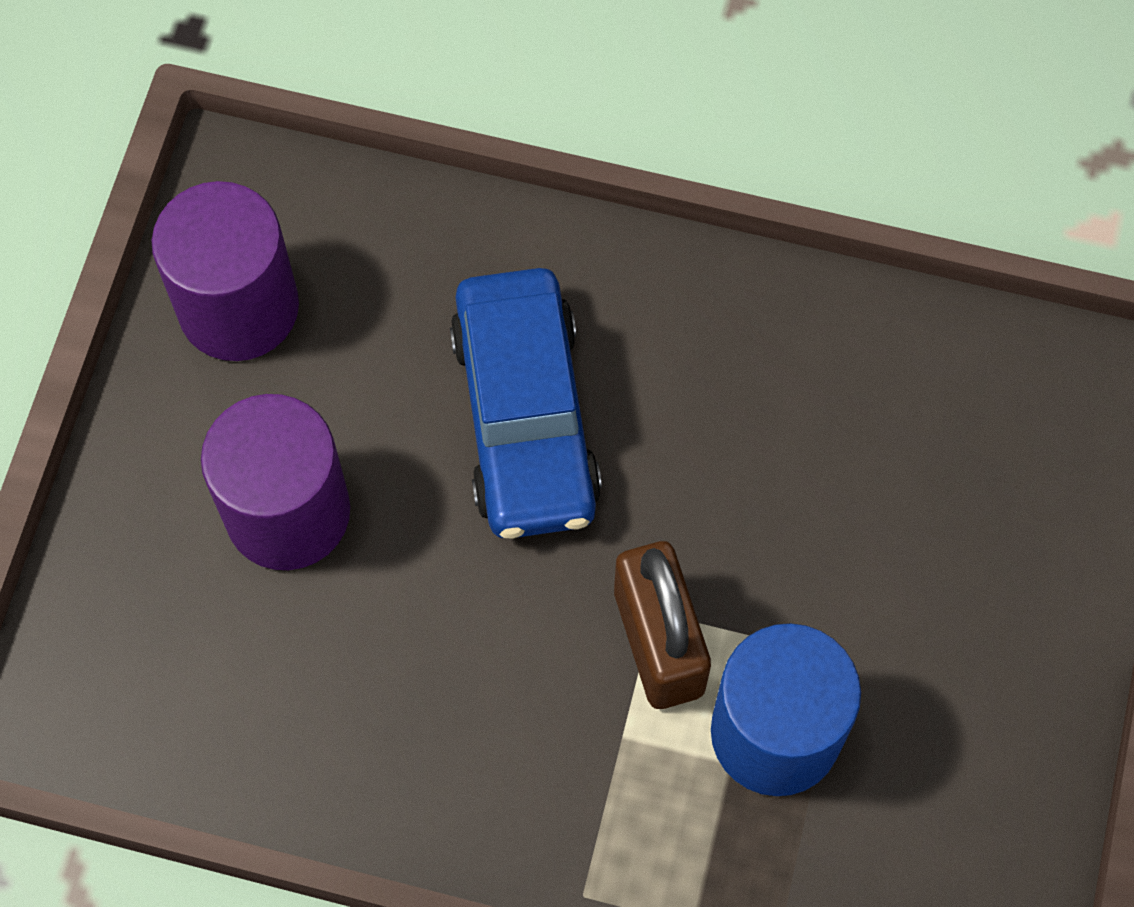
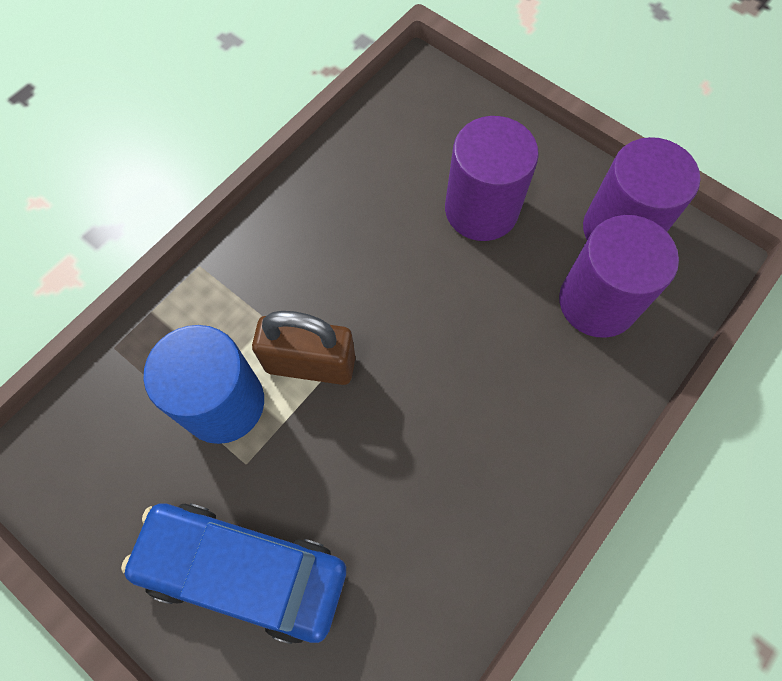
camera: 115 degrees right, 0 degrees up
(376, 300) = (597, 302): none -> purple cylinder
(524, 417) = (485, 352): blue car -> blue car (243, 570)

